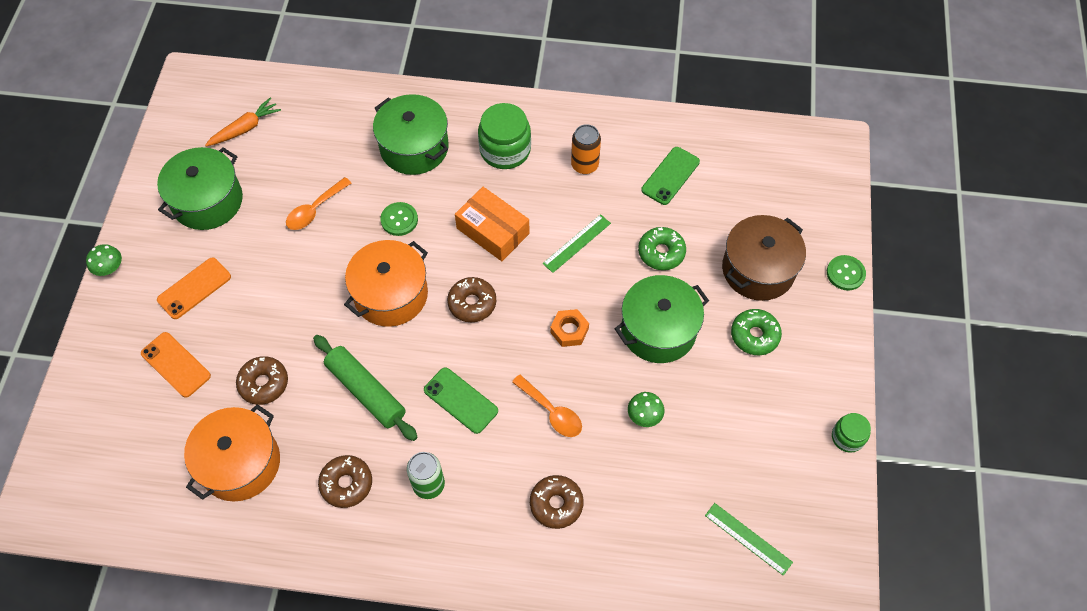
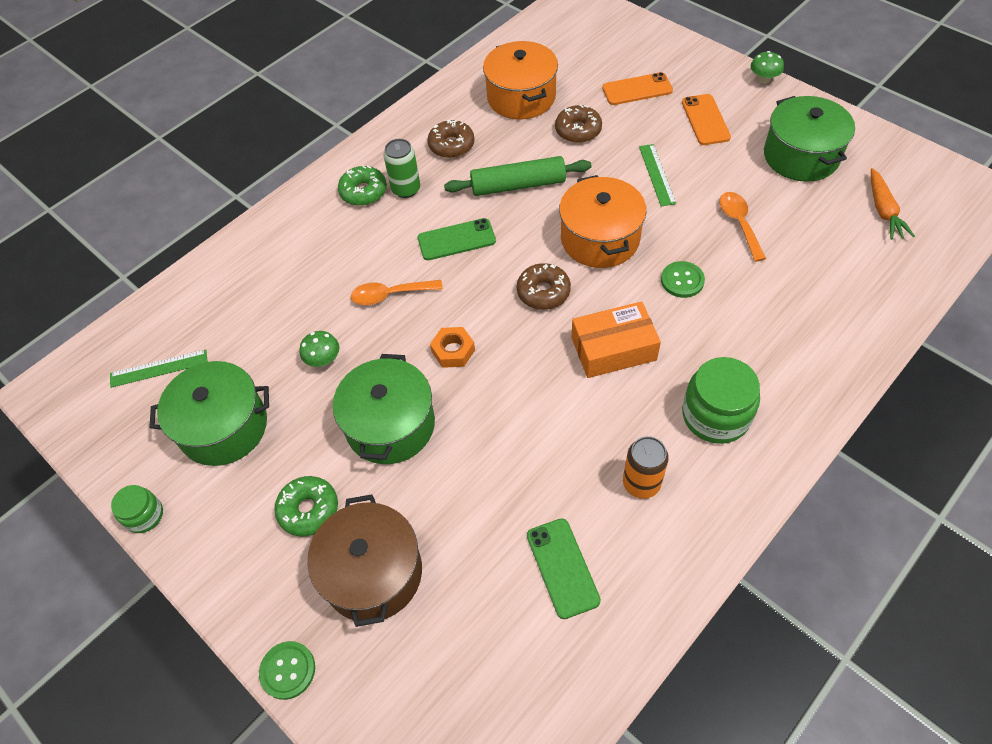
camera: 130 degrees right, 5 degrees down
(414, 147) = (772, 334): green pot -> green pot (223, 427)
(556, 504) = (315, 257): brown donut -> none
(577, 243) = (543, 413): green ruler -> green ruler (656, 174)
(661, 252) = (471, 487): green donut -> green donut (363, 192)

